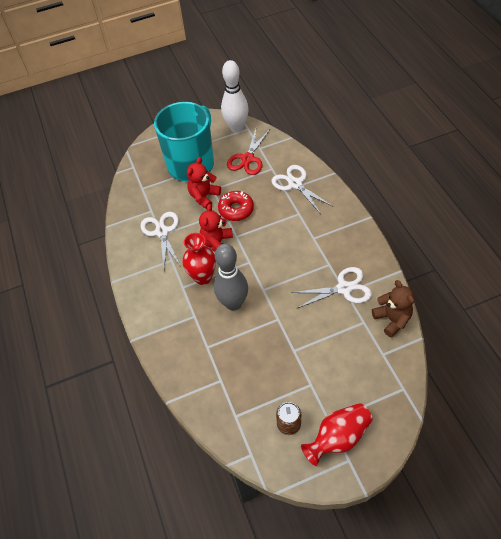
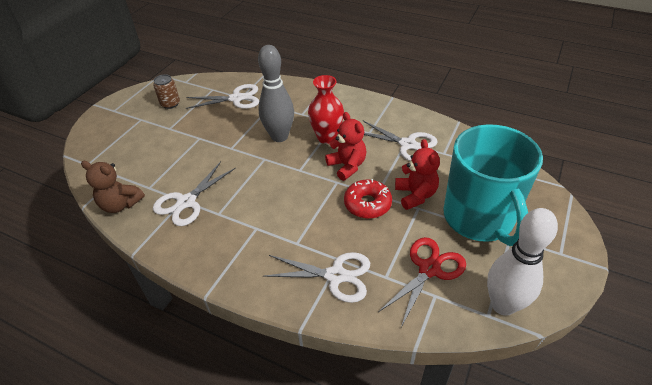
camera: 135 degrees right, 10 degrees down
(226, 381) = (236, 98): none -> white scissors
(248, 159) = (429, 269): red scissors -> red scissors turned 60 degrees clockwise
(338, 437) = (128, 115): red vase -> none

